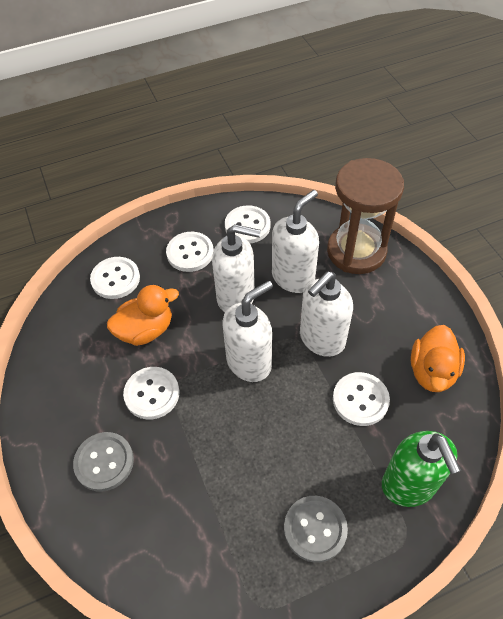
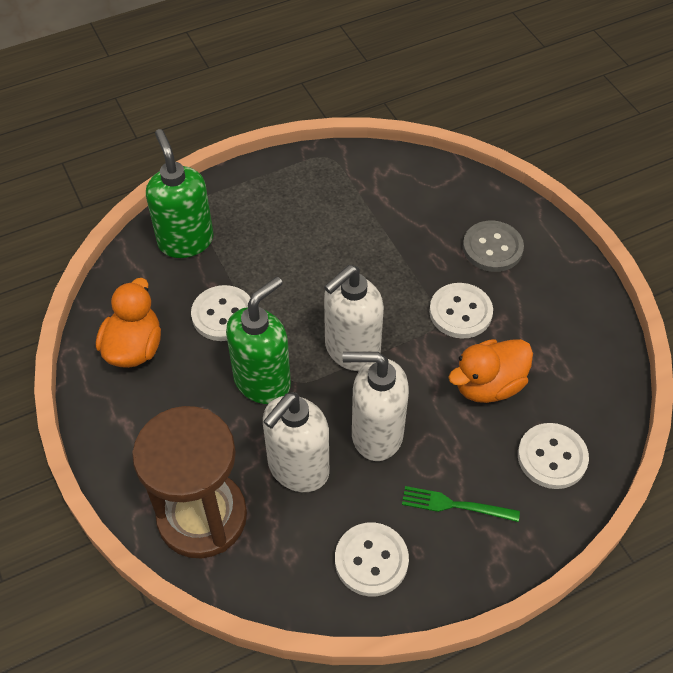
camera: 175 degrees right, 0 degrees up
(190, 253) = (454, 505): white button -> green fork
(315, 529) = (279, 206): grey button -> none
(321, 339) = (263, 381): white soap dispenser -> green soap dispenser

